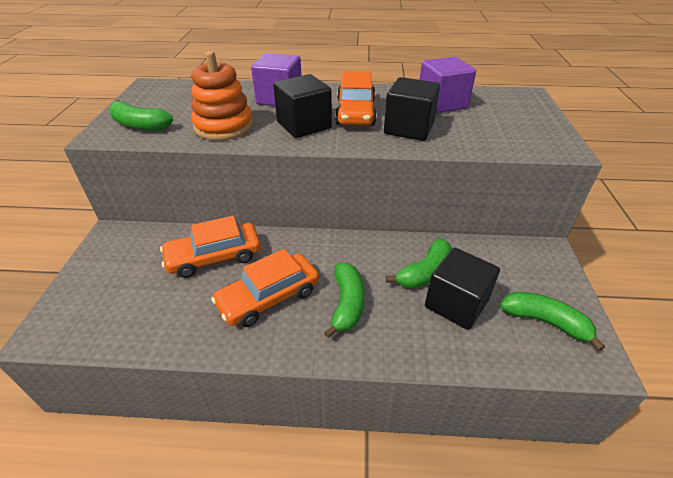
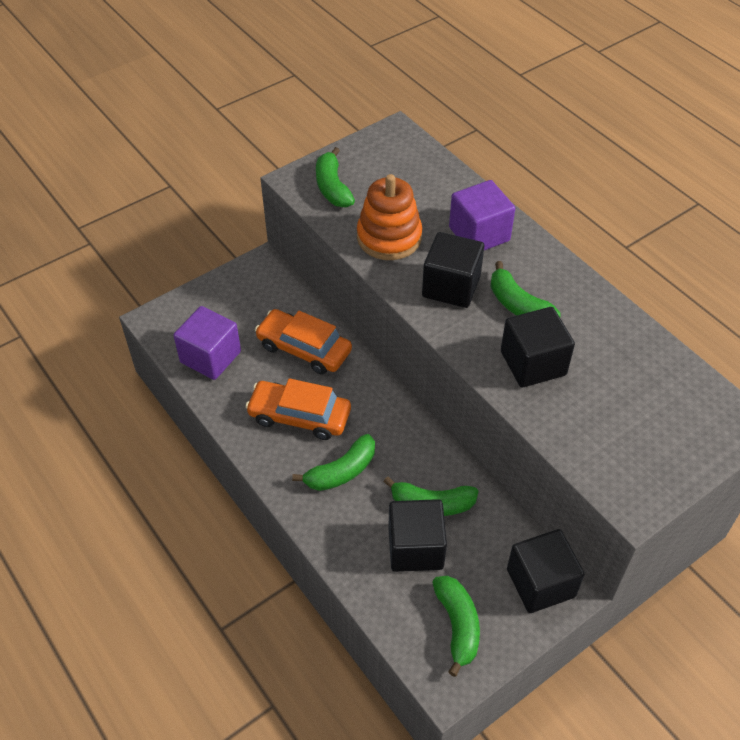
camera: 50 degrees right, 10 degrees up
(355, 112) = (518, 305): orange car -> green banana
(441, 103) = (620, 359): purple cube -> purple cube (210, 357)
(533, 259) = (540, 583): none -> black cube

